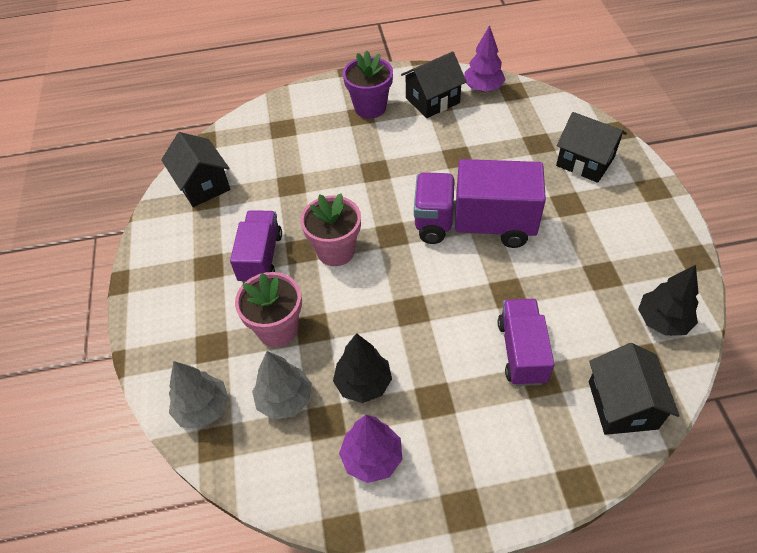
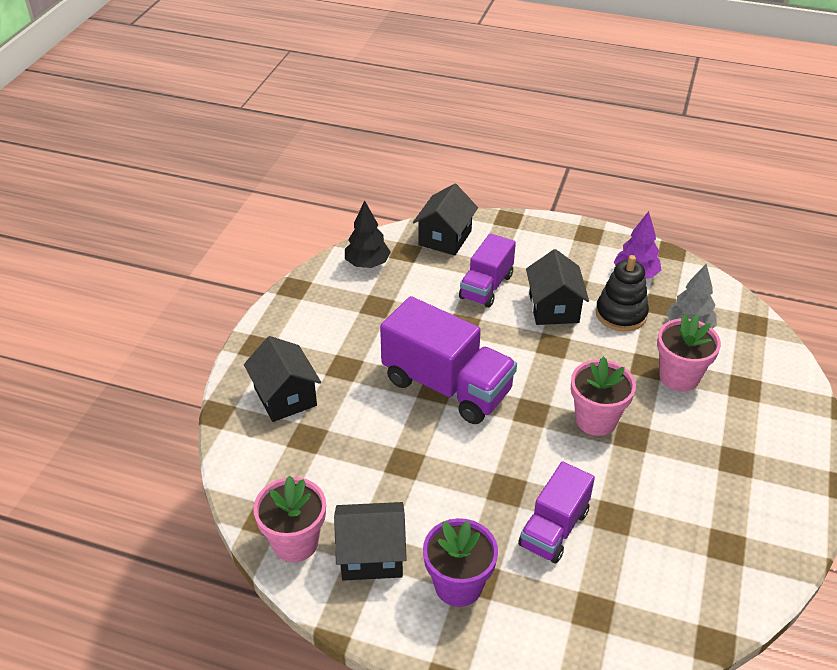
camera: 155 degrees left, 10 degrees down
(203, 185) = (727, 567): black house -> black house (553, 308)
(203, 408) = (759, 347): grey tree -> none
(260, 257) = (677, 446): purple truck -> purple truck (554, 528)
(363, 383) = (621, 314): black tree -> black stacking toy
(482, 88) = (295, 542): purple tree -> pink flower pot

